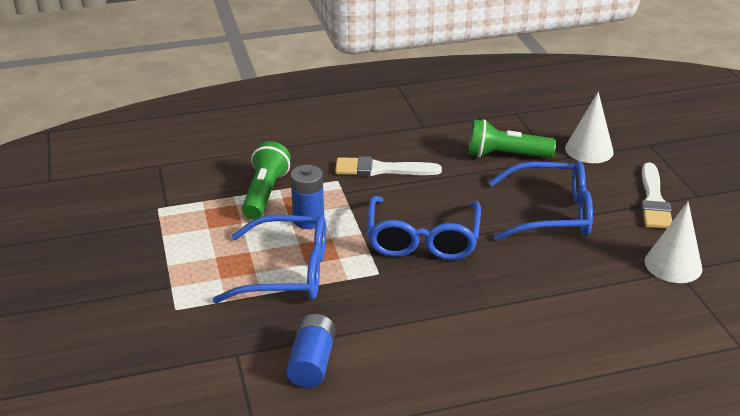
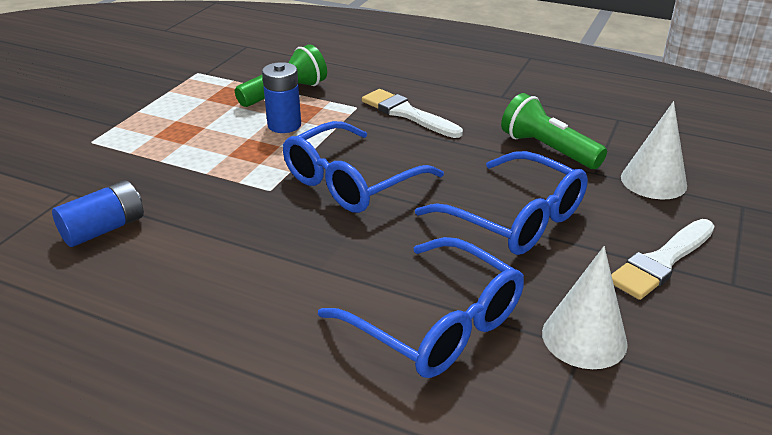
camera: 40 degrees right, 0 degrees up
(288, 272) = (204, 155): blue glasses -> blue glasses (436, 324)

